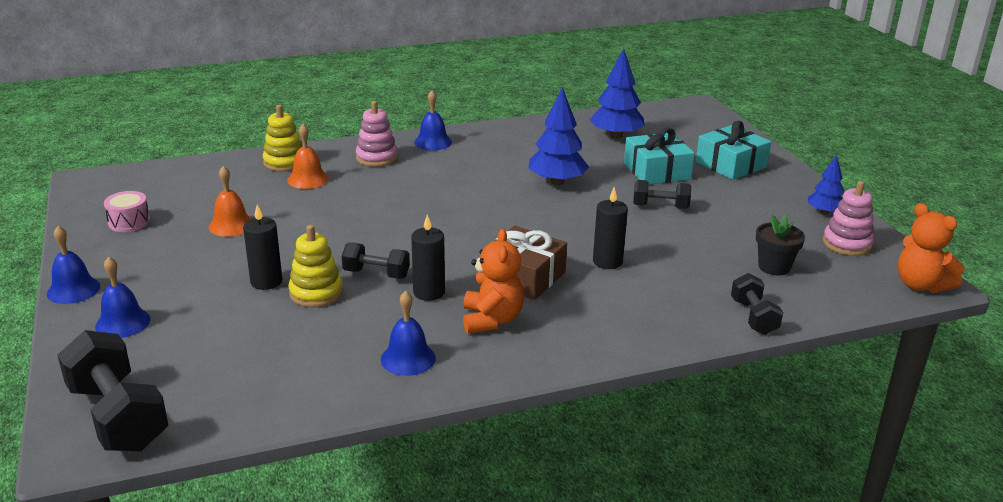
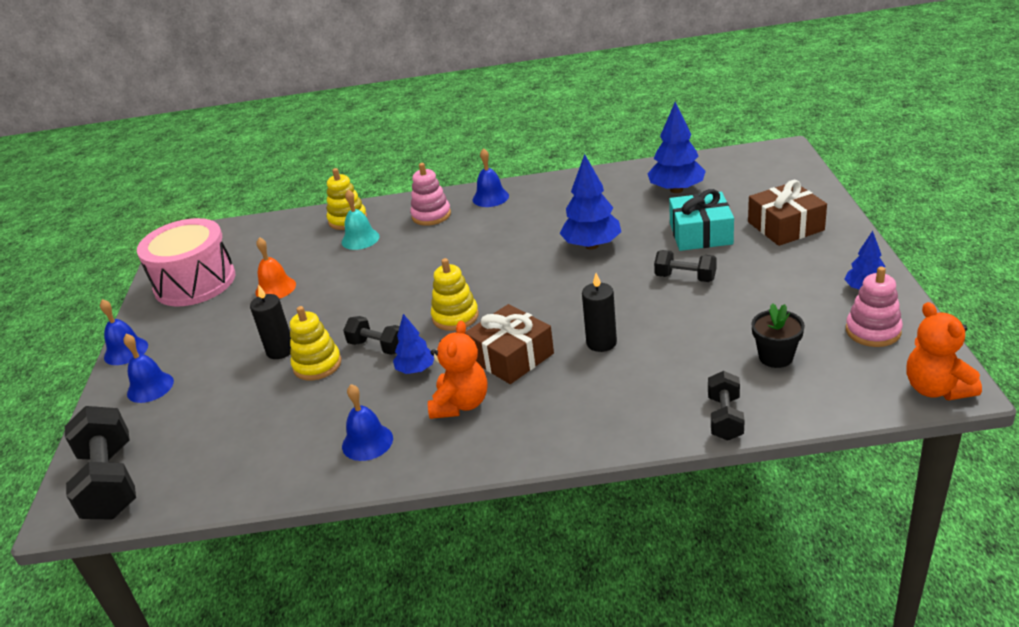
camera: 20 degrees right, 5 degrees up
(129, 222) = (195, 282): pink drum -> pink drum, size x2.27
(308, 179) = (360, 239): orange bell -> turquoise bell
(429, 292) = (416, 370): black candle -> blue tree
(447, 245) = (455, 317): none -> yellow stacking toy
(731, 164) = (785, 226): turquoise gift -> brown gift

